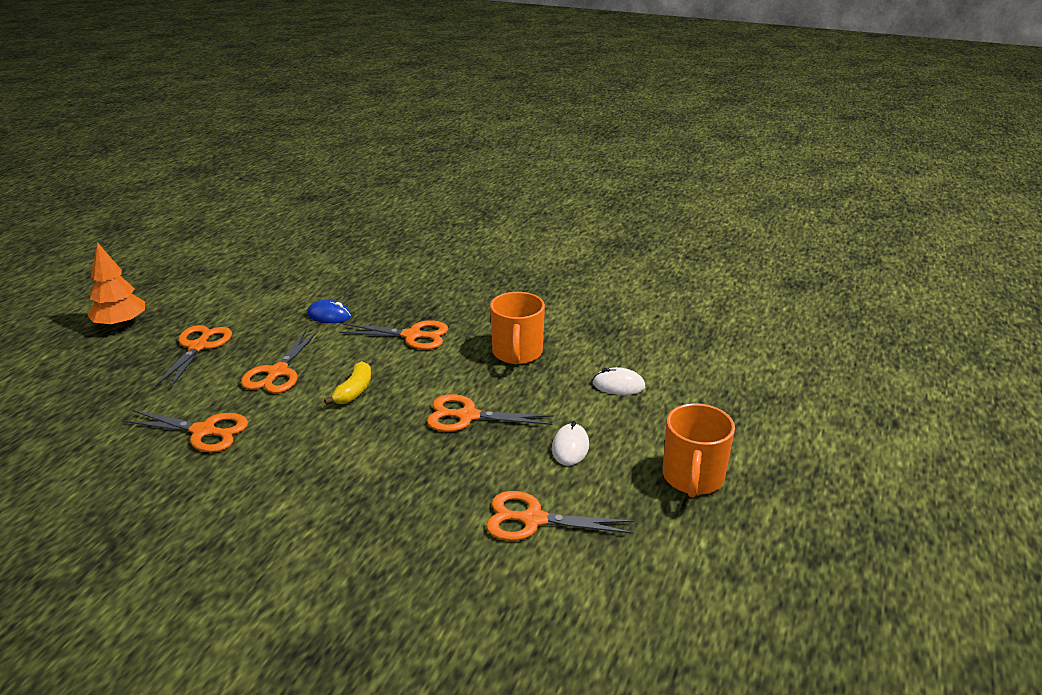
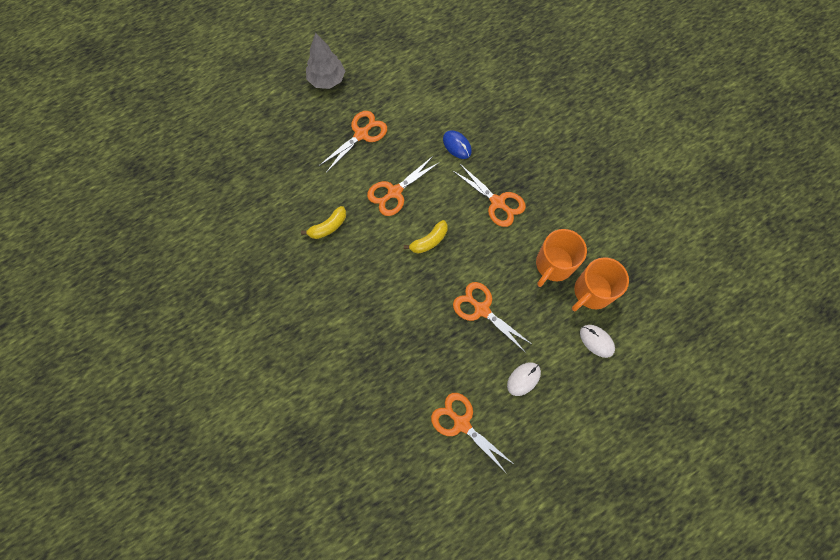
camera: 35 degrees right, 40 degrees up
(121, 324) = (327, 80): orange tree -> grey tree
(204, 431) = (328, 227): orange scissors -> yellow banana
(693, 478) = (576, 454): orange mug -> orange mug (592, 292)

